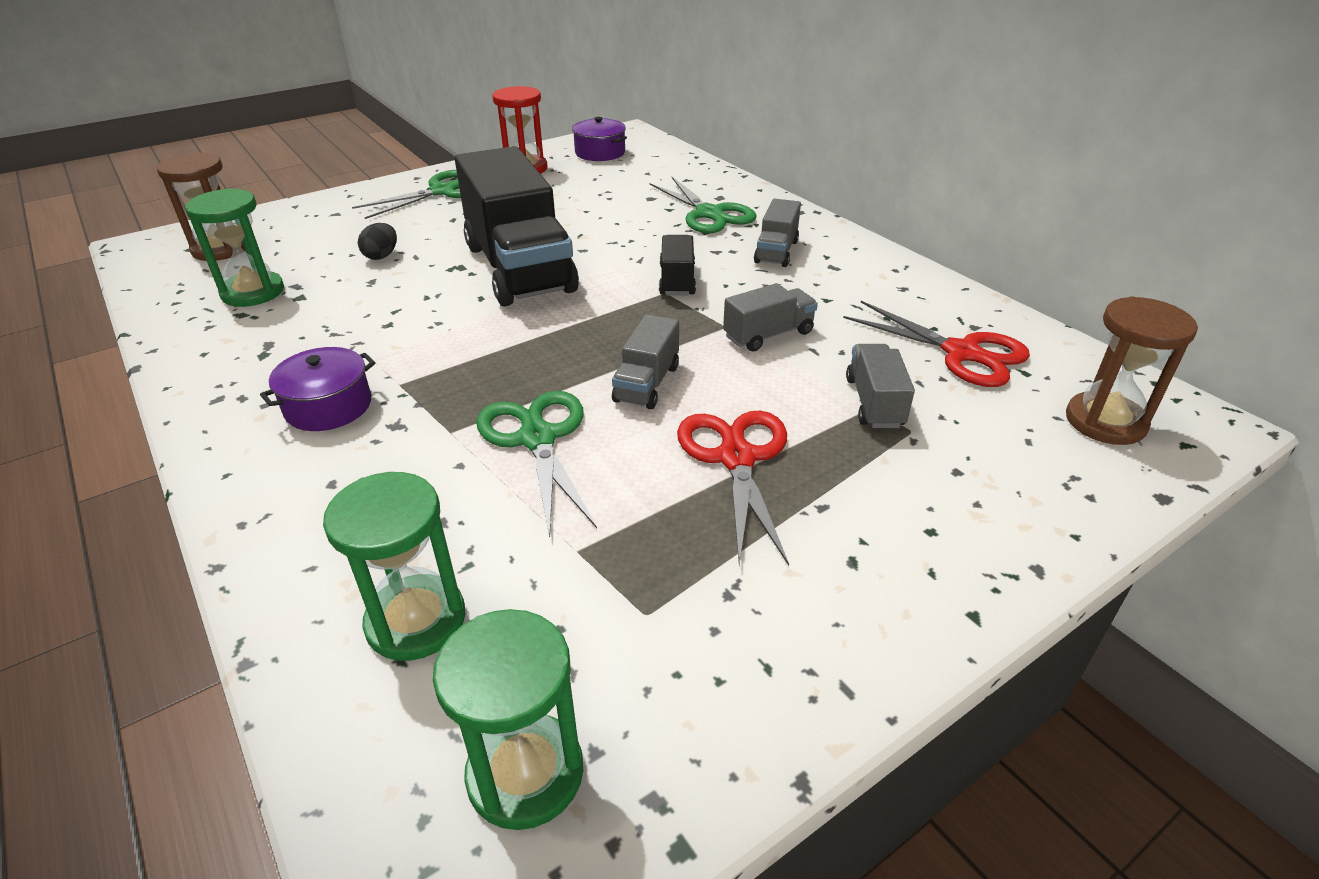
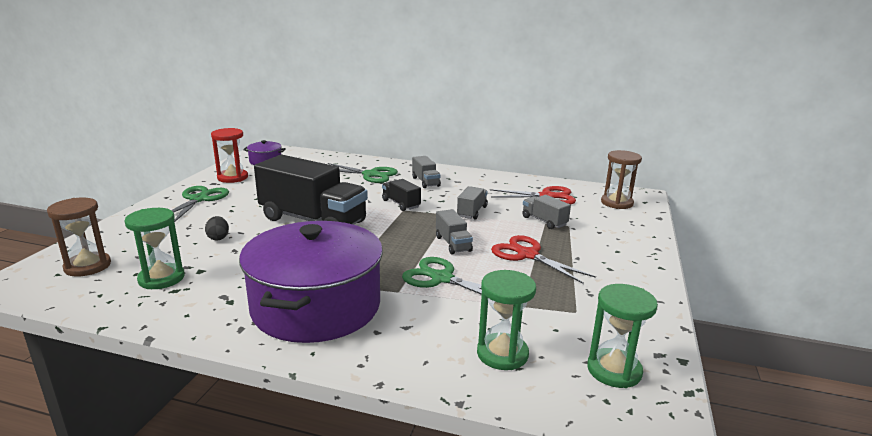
camera: 40 degrees left, 15 degrees down
(328, 406) = (316, 306): purple pot -> purple pot, size x2.40

